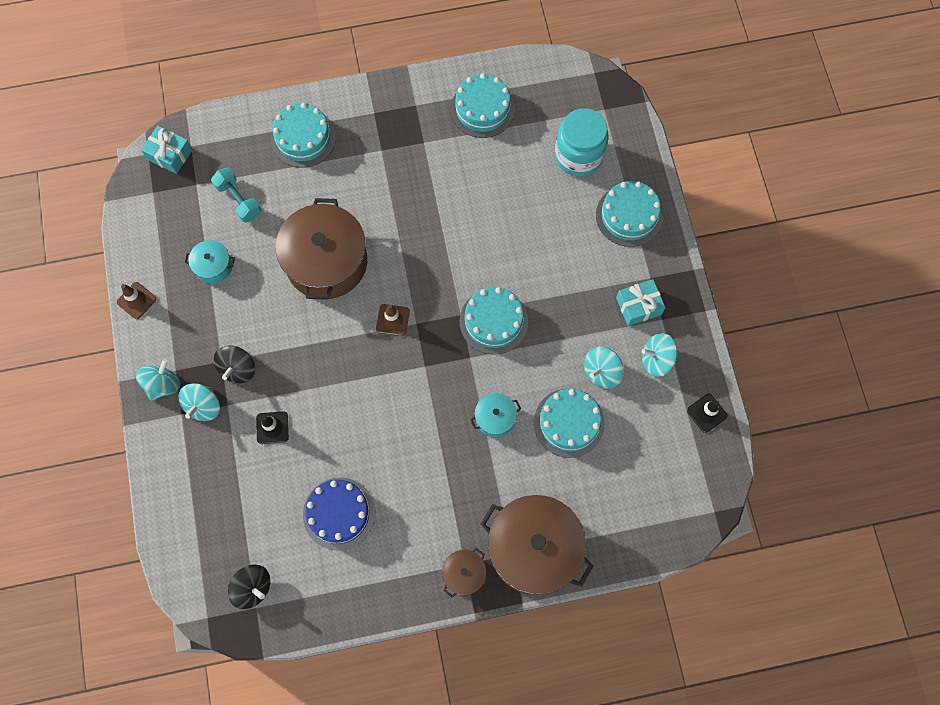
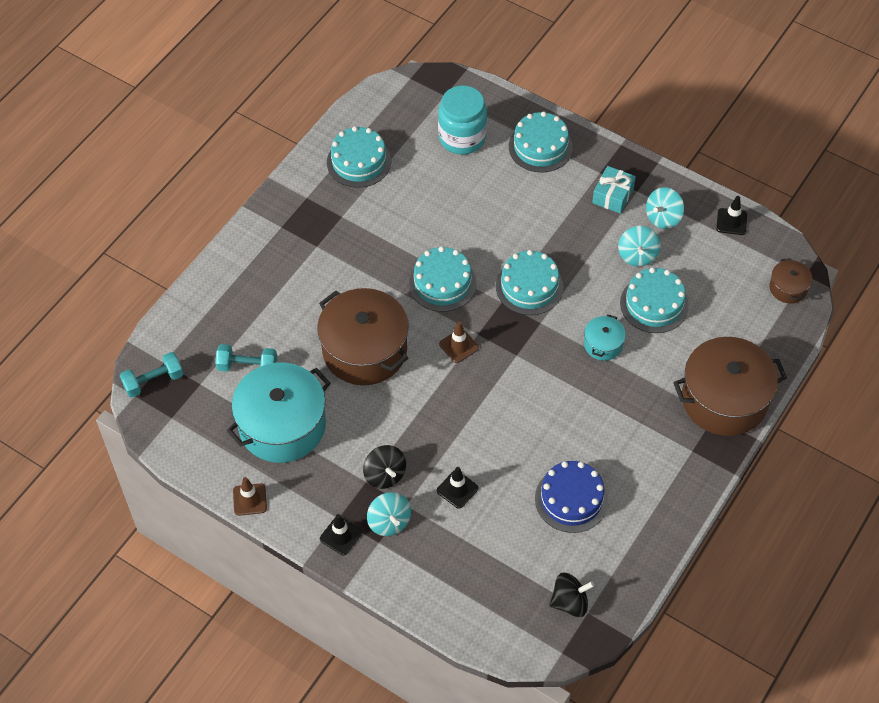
camera: 45 degrees left, 15 degrees down
(163, 385) = (340, 536): turquoise spinning top -> black traffic cone
(170, 154) = (153, 381): turquoise gift -> turquoise dumbbell
(213, 266) = (282, 425): turquoise pot -> turquoise pot, size x2.17
(303, 138) = (247, 285): turquoise cake -> turquoise cake (442, 283)
(464, 574) = (699, 457): brown pot -> brown pot (788, 288)

